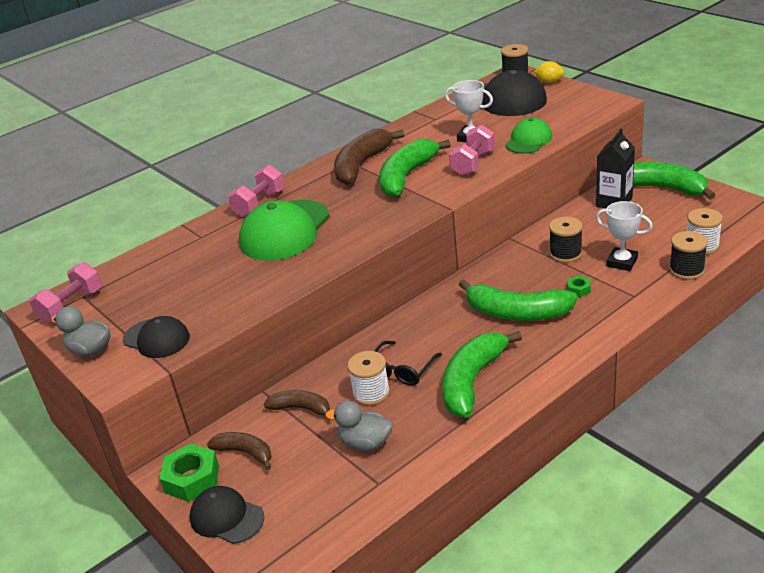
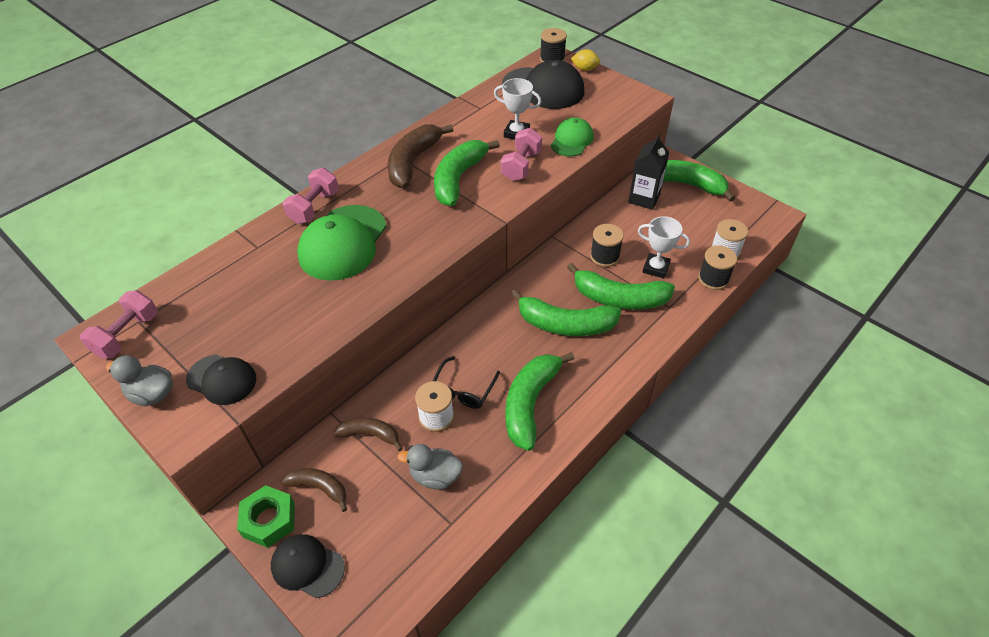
camera: 10 degrees left, 15 degrees up
(578, 289) = (619, 298): green nut -> green banana

